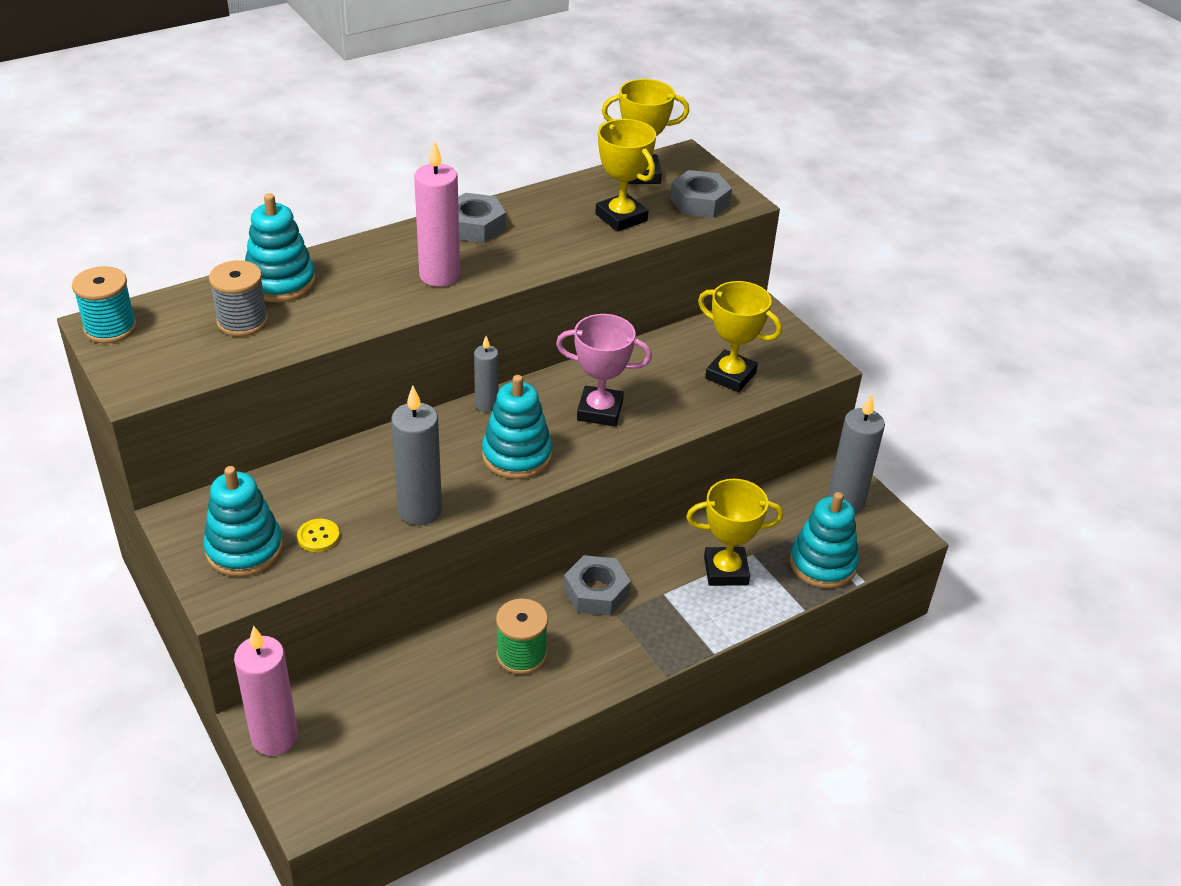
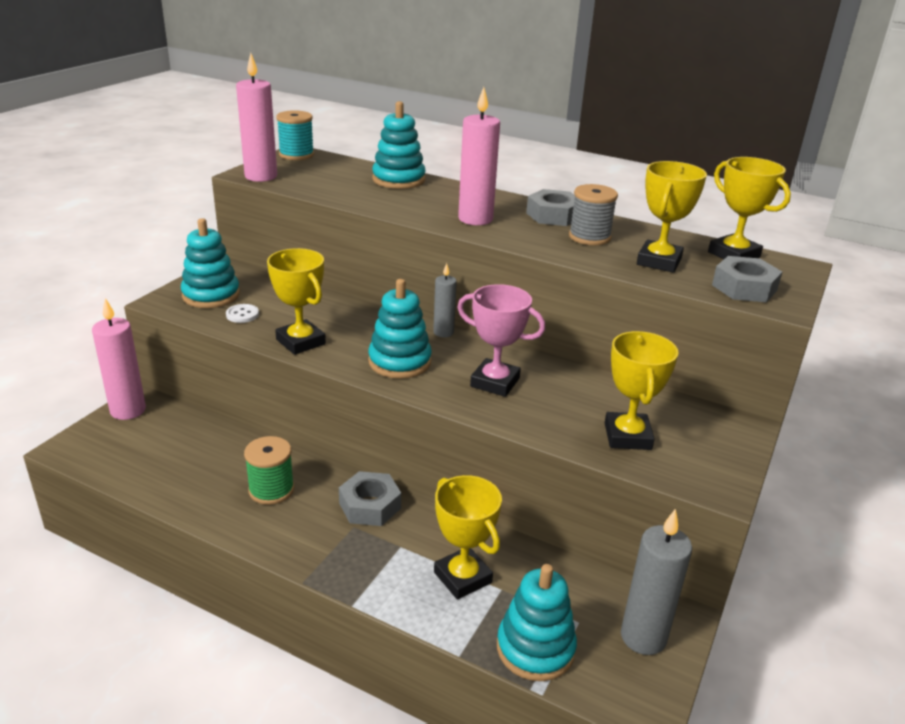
camera: 60 degrees right, 10 degrees down
(160, 380) = (261, 176): none -> pink candle
(242, 321) = (344, 181): grey spool -> grey spool (589, 237)
(318, 537) = (242, 314): yellow button -> white button
(420, 510) = (300, 342): grey candle -> yellow trophy
(600, 411) = (495, 382): pink trophy -> pink trophy turned 45 degrees counterclockwise

